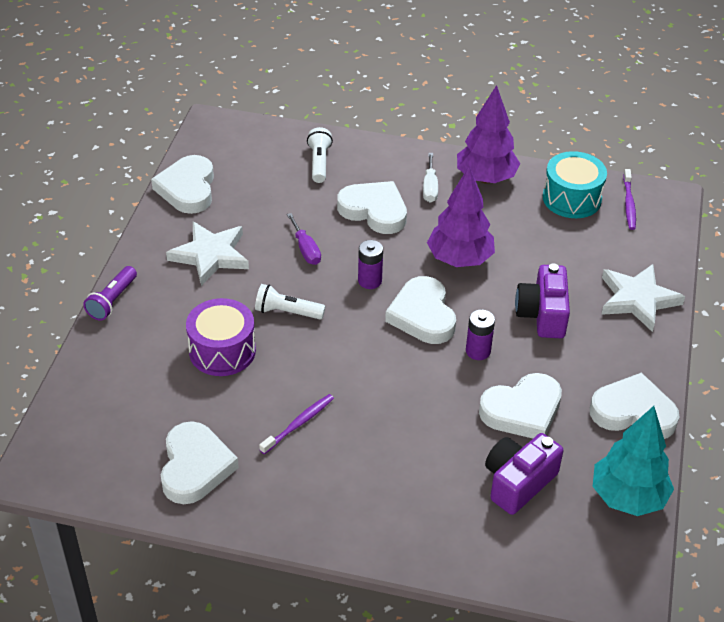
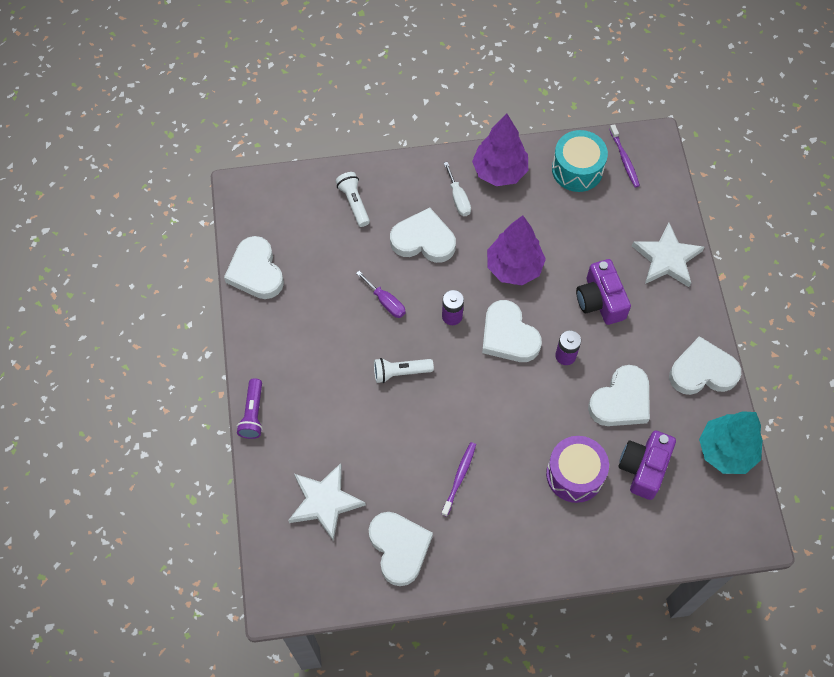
camera: 20 degrees left, 20 degrees up
(210, 255) = (310, 337): white star -> white star (325, 502)
(222, 351) = (367, 430): purple drum -> purple drum (575, 474)

